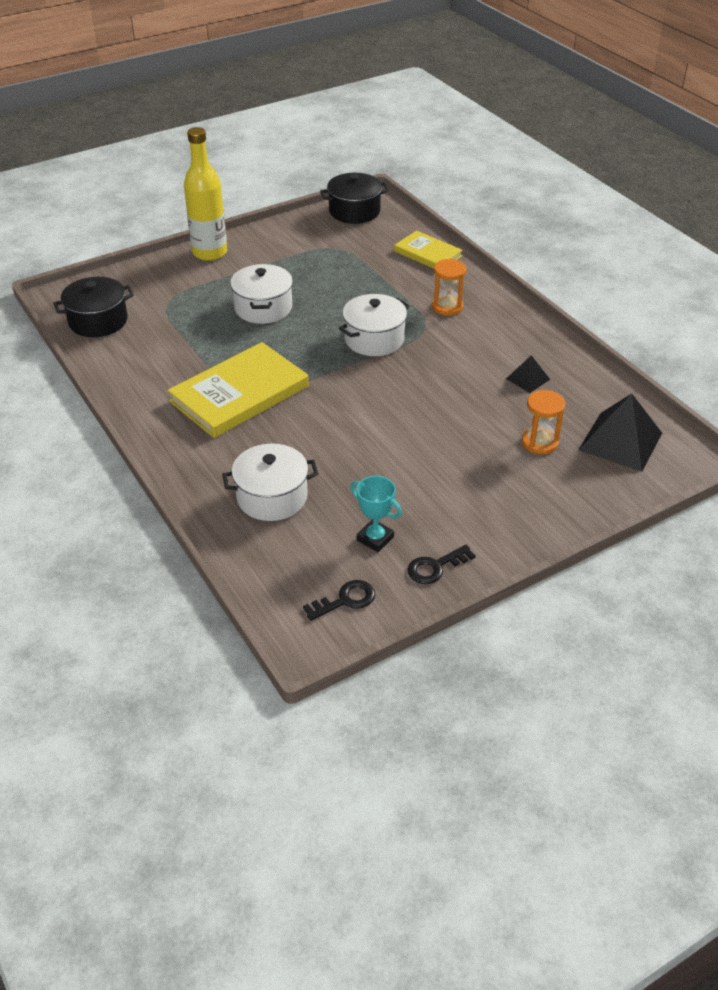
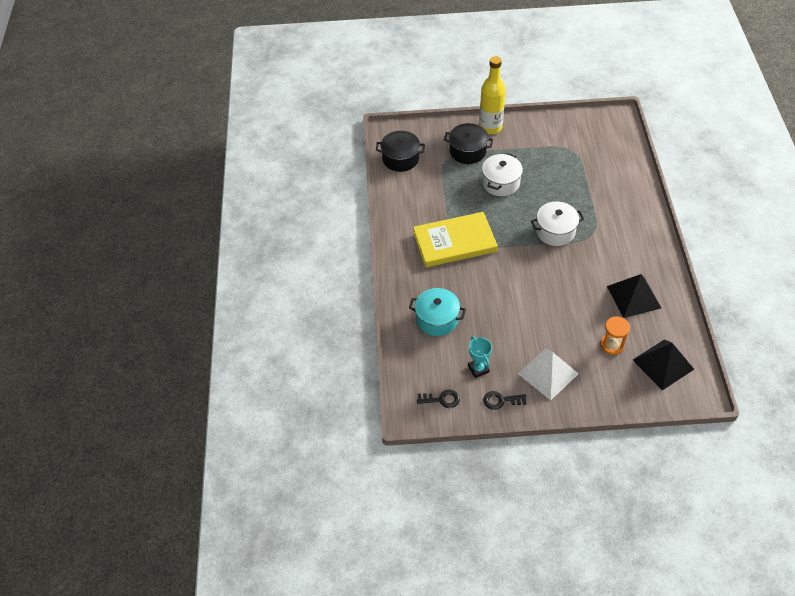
camera: 30 degrees right, 10 degrees up
(272, 497) = (437, 319): white pot -> turquoise pot
(354, 211) = (601, 122): black pot -> black pot (467, 151)
(427, 254) = (629, 175): yellow book -> none
(447, 307) = (616, 223): orange hourglass -> none
(479, 507) = (548, 373): none -> white pyramid
(527, 379) = (633, 297): black pyramid -> black pyramid, size x1.94

